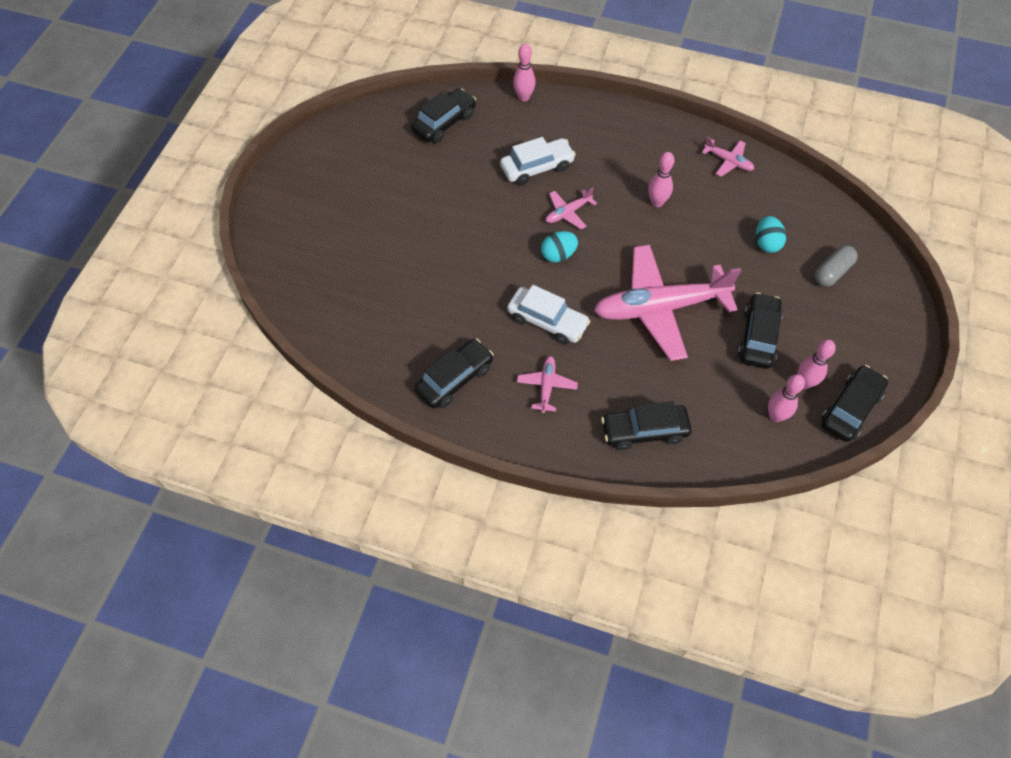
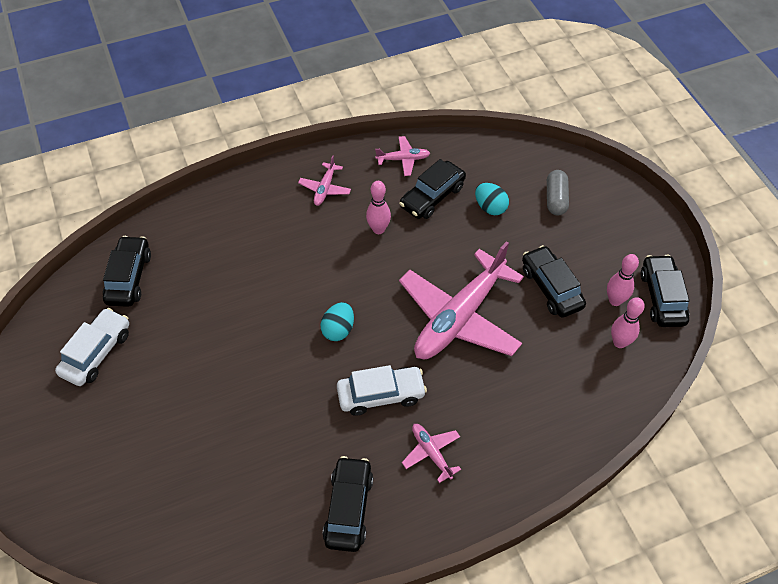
camera: 40 degrees left, 5 degrees down
(523, 97) = (184, 209): pink bowling pin -> none
(537, 167) = (251, 264): white car -> white car (97, 353)
(568, 213) = (313, 287): pink plane -> pink plane (325, 189)
(644, 431) = (540, 430): black car -> black car (432, 196)

